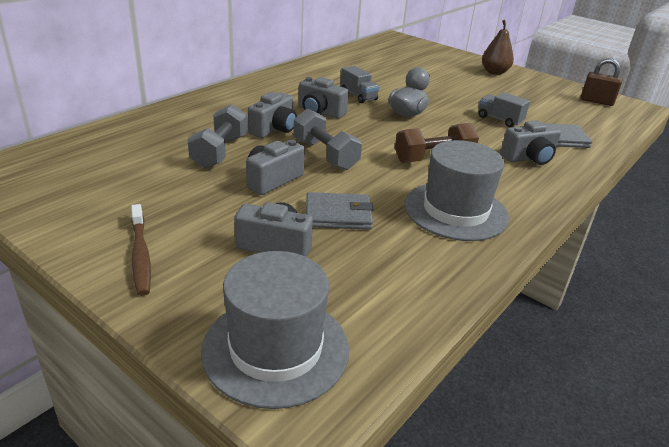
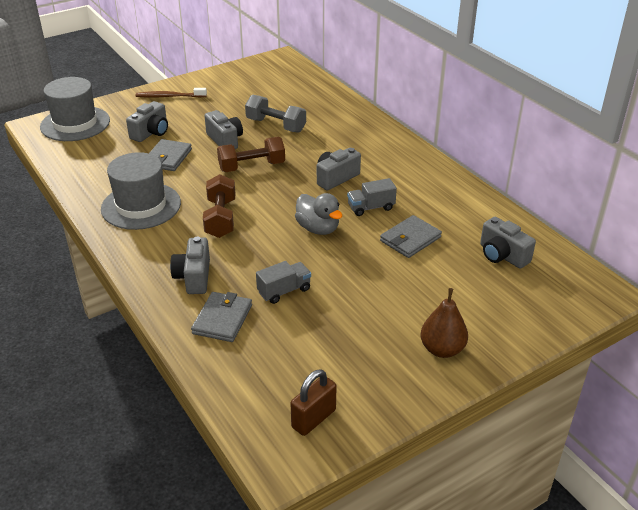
camera: 110 degrees right, 5 degrees up
(274, 129) = (306, 151): grey camera -> grey camera (502, 255)
(325, 155) = (252, 167): grey dumbbell -> brown dumbbell
(390, 82) = (410, 239): none -> grey wallet

